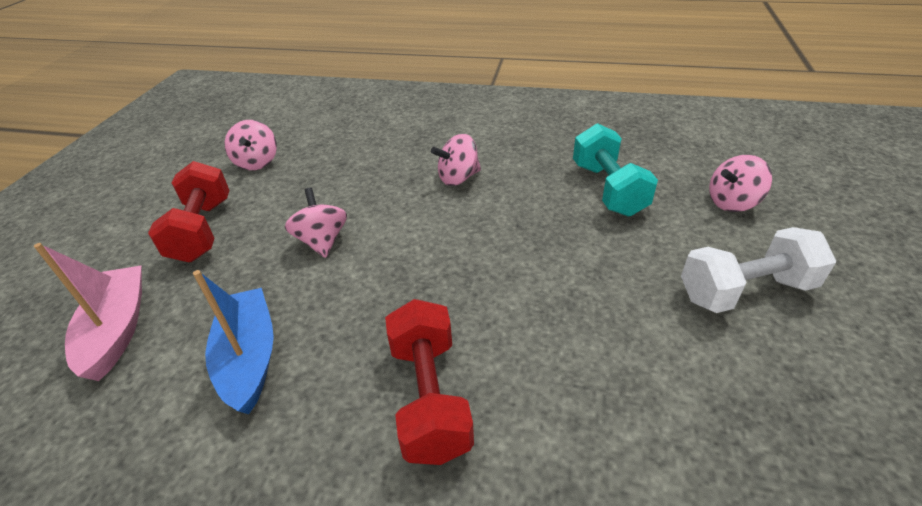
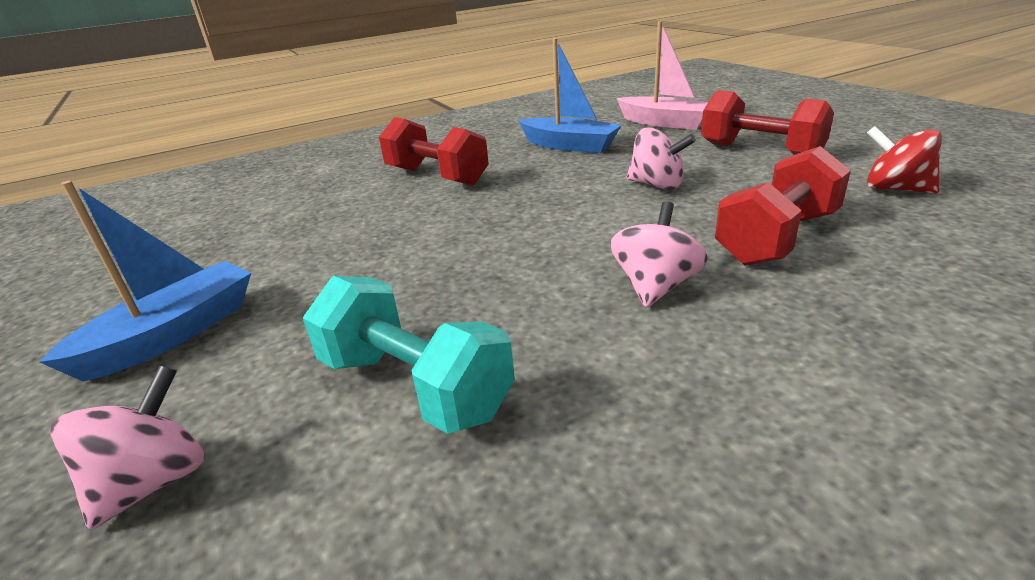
camera: 140 degrees right, 10 degrees down
(257, 162) = (895, 189): pink spinning top -> red spinning top
(365, 170) = (777, 238): none -> red dumbbell
(745, 291) = (173, 334): white dumbbell -> blue boat

